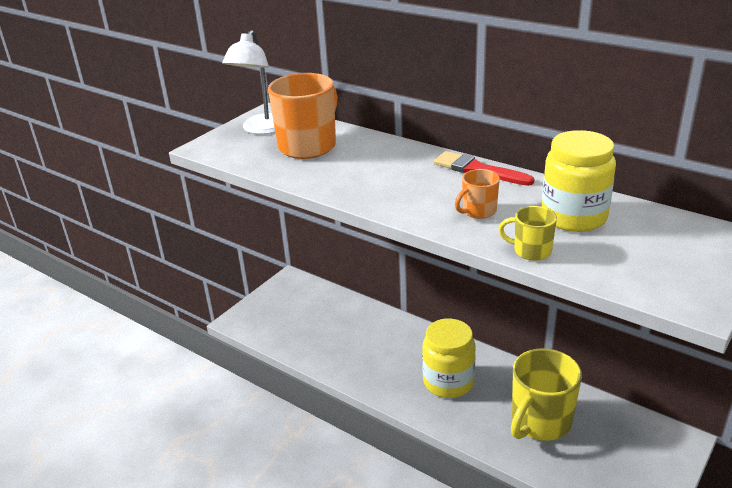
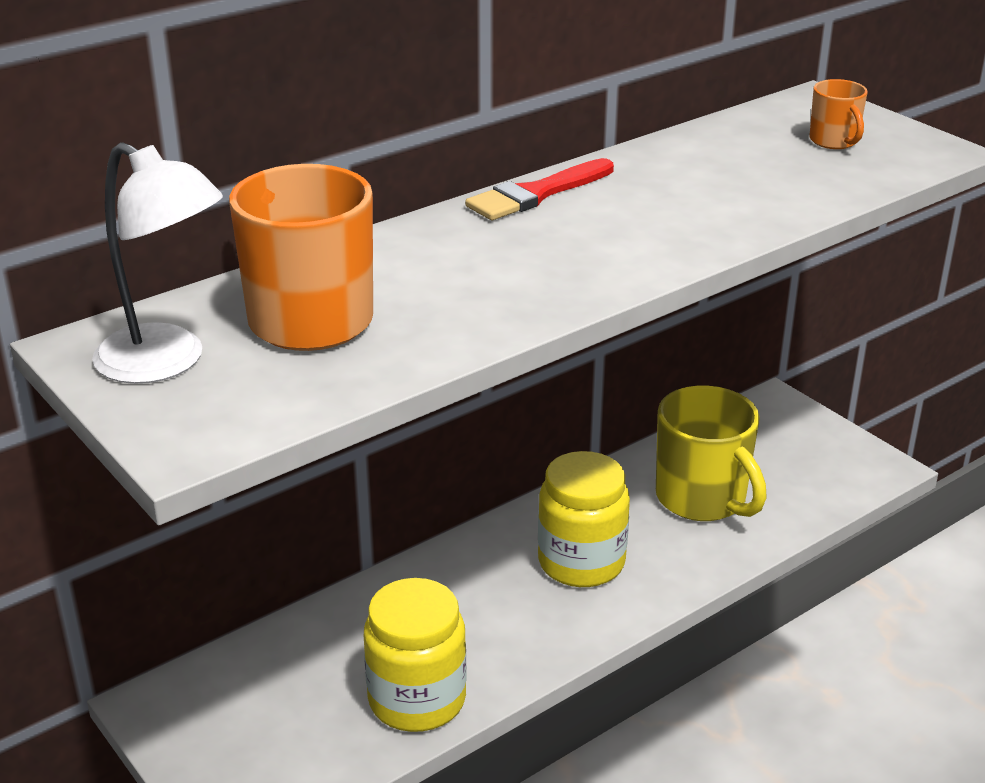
camera: 75 degrees left, 0 degrees up
(478, 211) = (667, 219): orange mug -> orange mug (834, 141)
(531, 251) = (794, 207): yellow mug -> none
(573, 217) = (720, 164): yellow jar -> yellow jar (417, 700)

